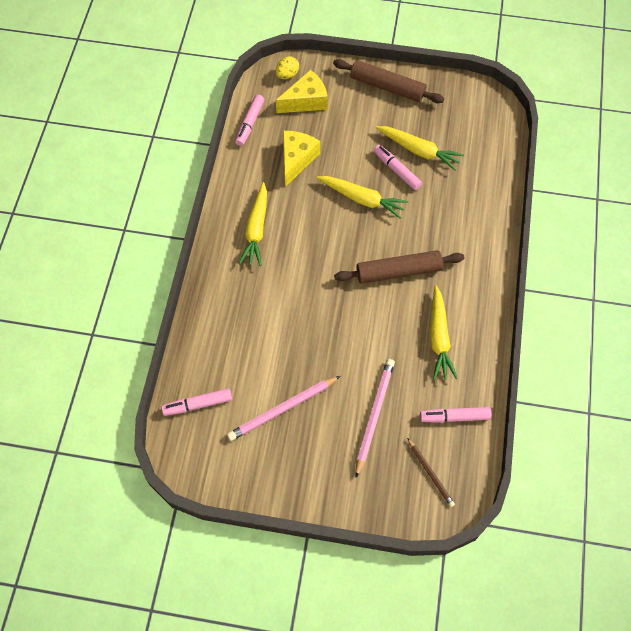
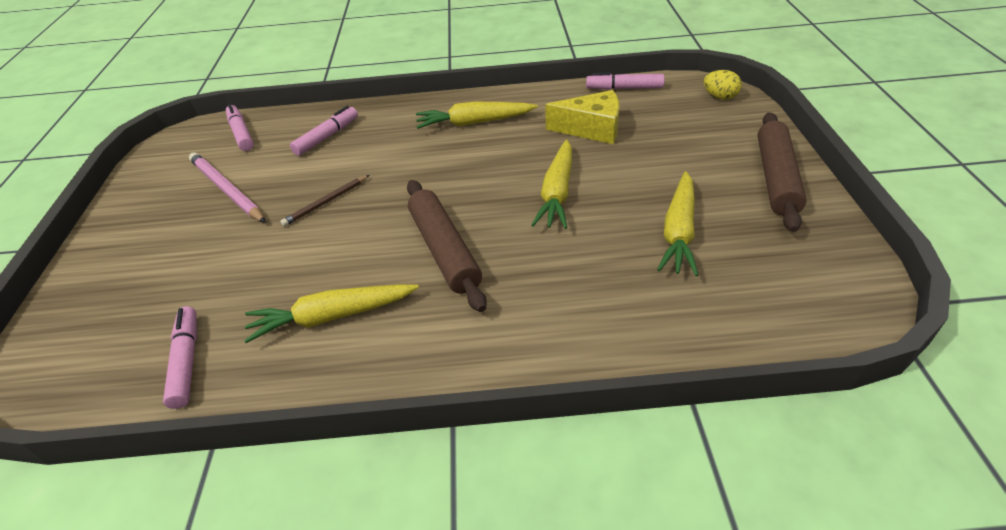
camera: 80 degrees right, 20 degrees down
(306, 101) = (690, 117): yellow cheese -> none
(374, 415) = (205, 269): pink pencil -> none
(397, 170) = (626, 215): pink marker -> pink marker (327, 137)
(430, 473) = (96, 348): brown pencil -> brown pencil (326, 202)

